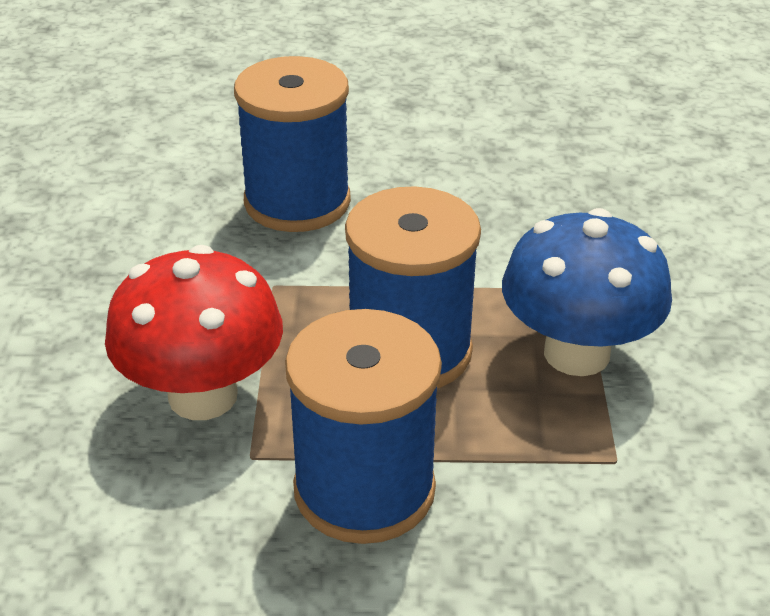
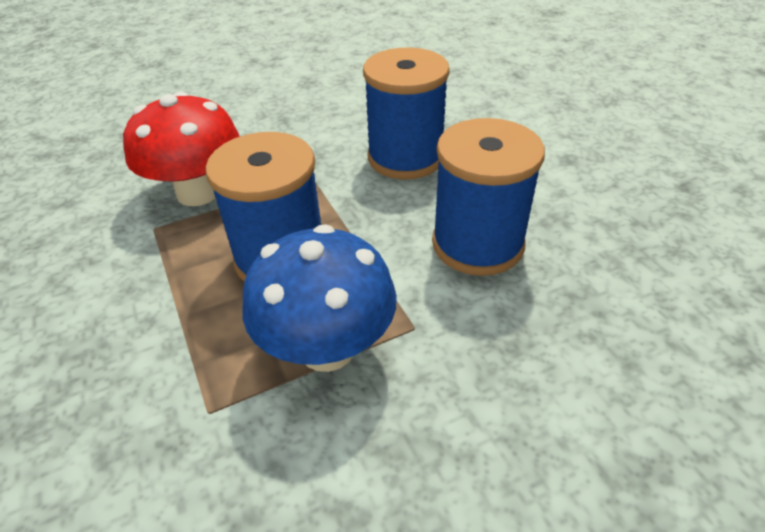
camera: 65 degrees right, 5 degrees up
(364, 489) = (137, 284): blue spool -> blue spool (477, 244)

